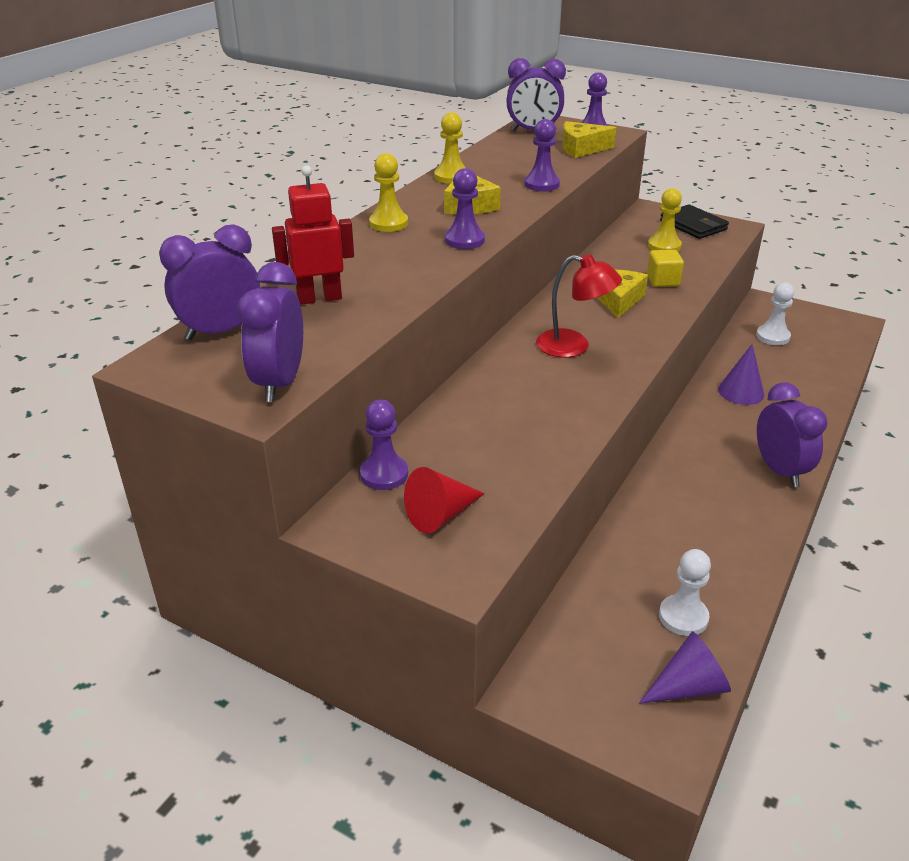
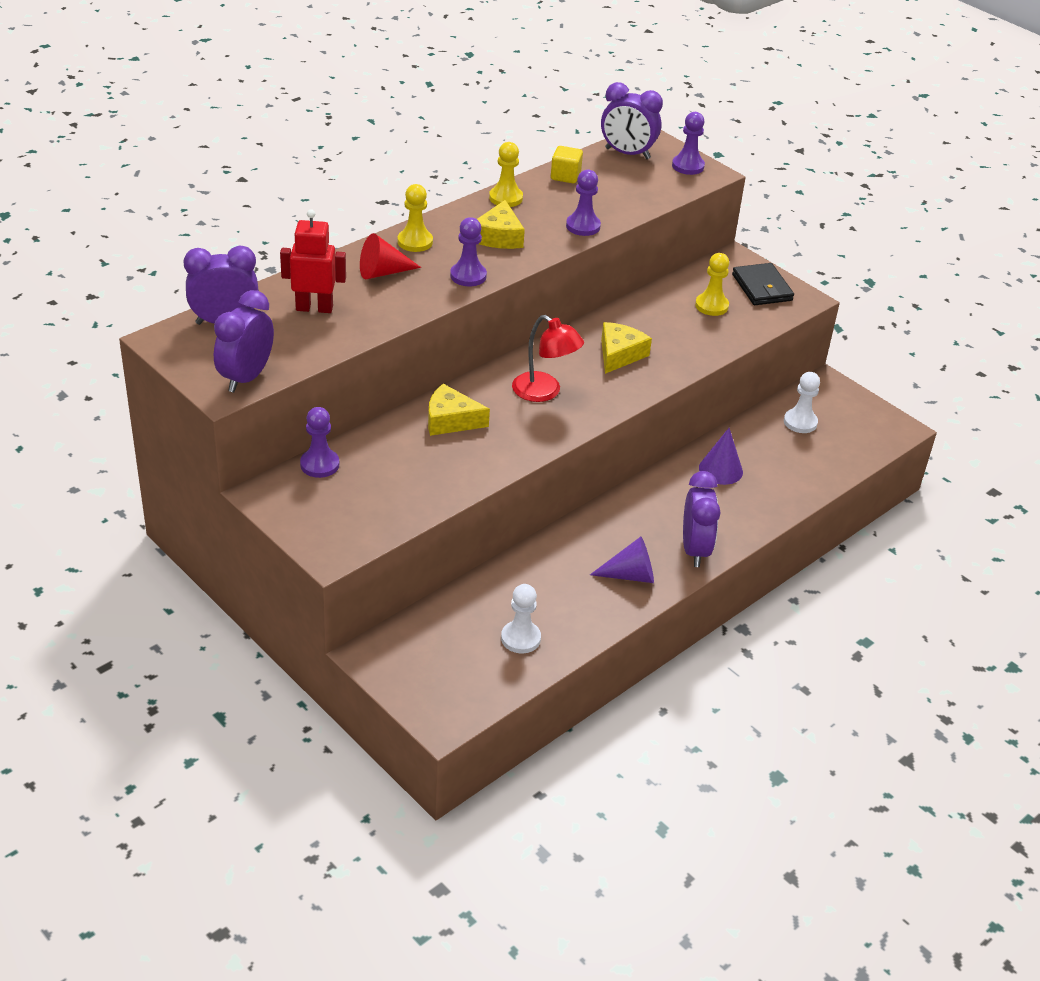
camera: 15 degrees right, 5 degrees up
(440, 515) = (343, 507): red cone -> red cone (382, 272)
(581, 149) = (657, 188): yellow cheese -> yellow cheese (451, 420)
(662, 281) = (678, 344): yellow cube -> yellow cube (565, 176)
(688, 686) = (488, 685): purple cone -> purple cone (630, 575)

